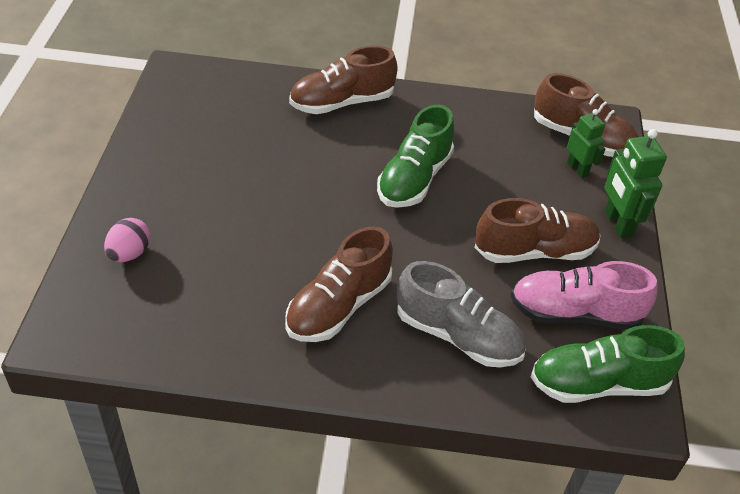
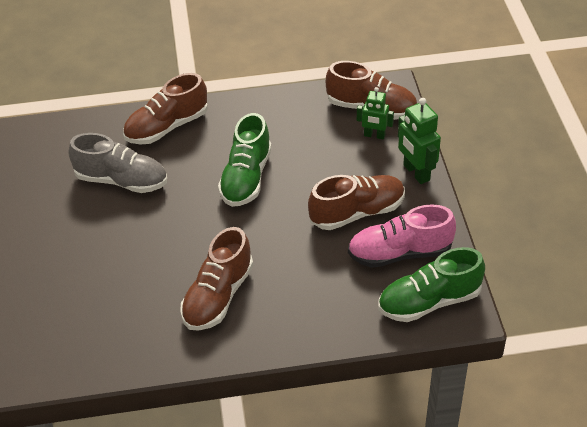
camera: 10 degrees left, 0 degrees up
(129, 254) = (38, 299): pink egg -> none
(458, 336) = (316, 294): grey shoe -> grey shoe (122, 181)
(577, 169) = (374, 135): green robot -> green robot turned 150 degrees clockwise

